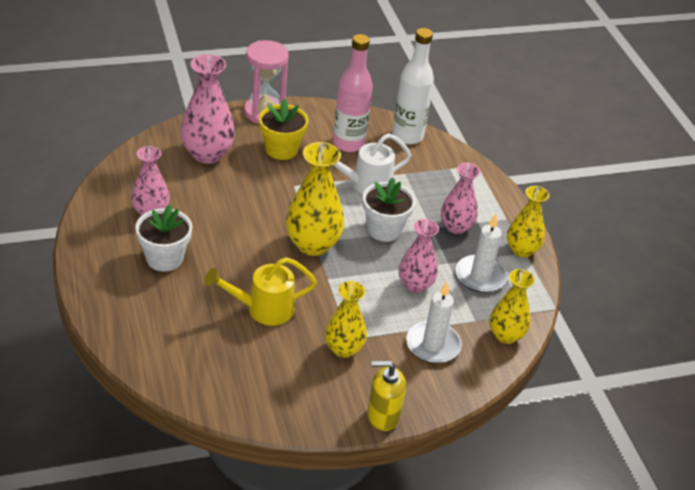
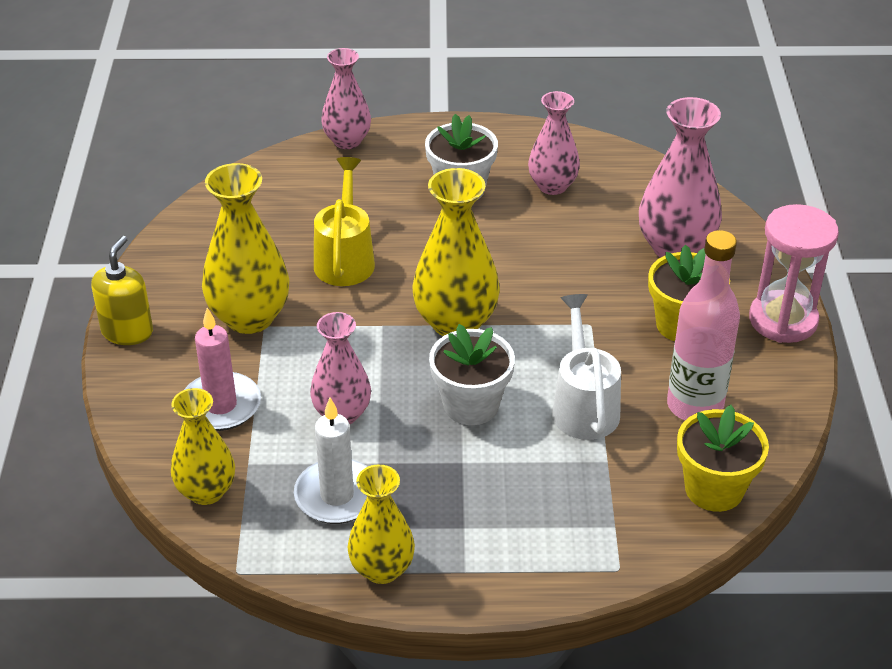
camera: 110 degrees right, 0 degrees up
(343, 349) = (249, 317): yellow vase -> yellow vase, size x1.52
(407, 136) = (714, 489): white bottle -> yellow flower pot
(433, 345) = (221, 405): white candle -> pink candle
(456, 227) = (459, 495): pink vase -> pink vase (347, 141)

